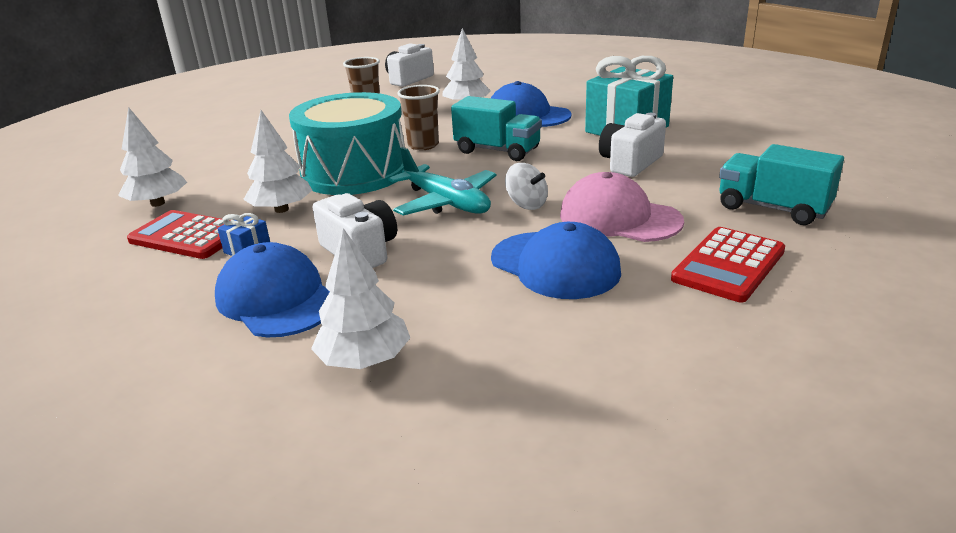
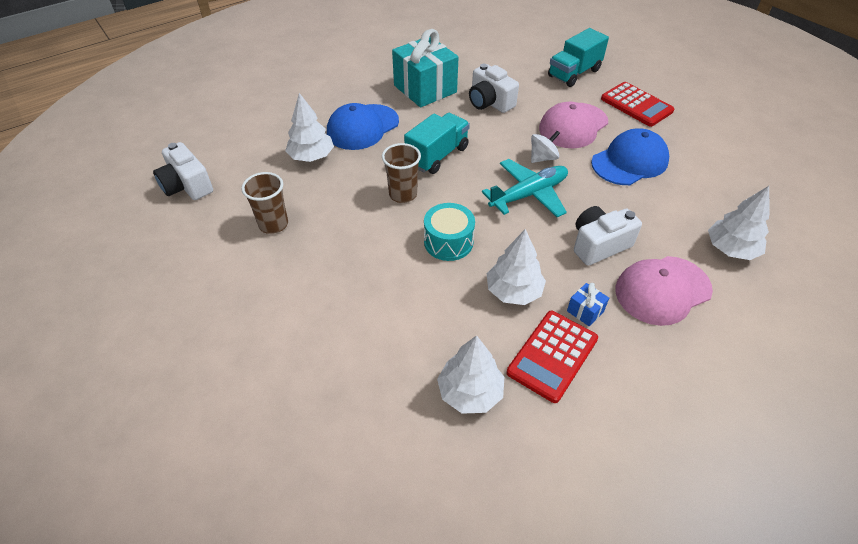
camera: 80 degrees left, 20 degrees up
(277, 299) = (662, 290): blue cap -> pink cap
(354, 172) = (448, 242): turquoise drum -> turquoise drum, size x0.52

